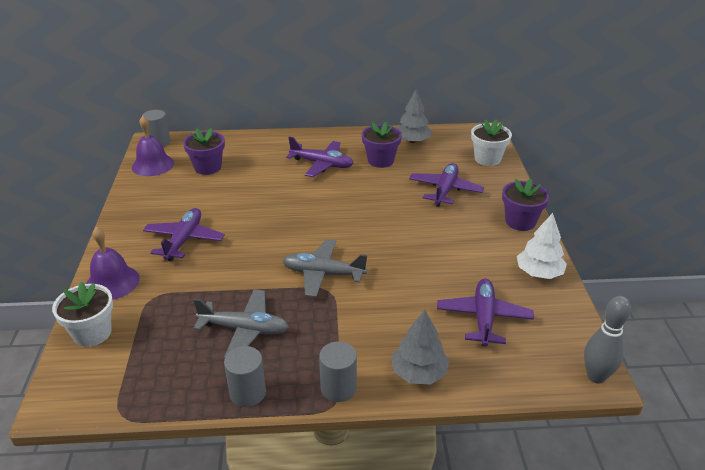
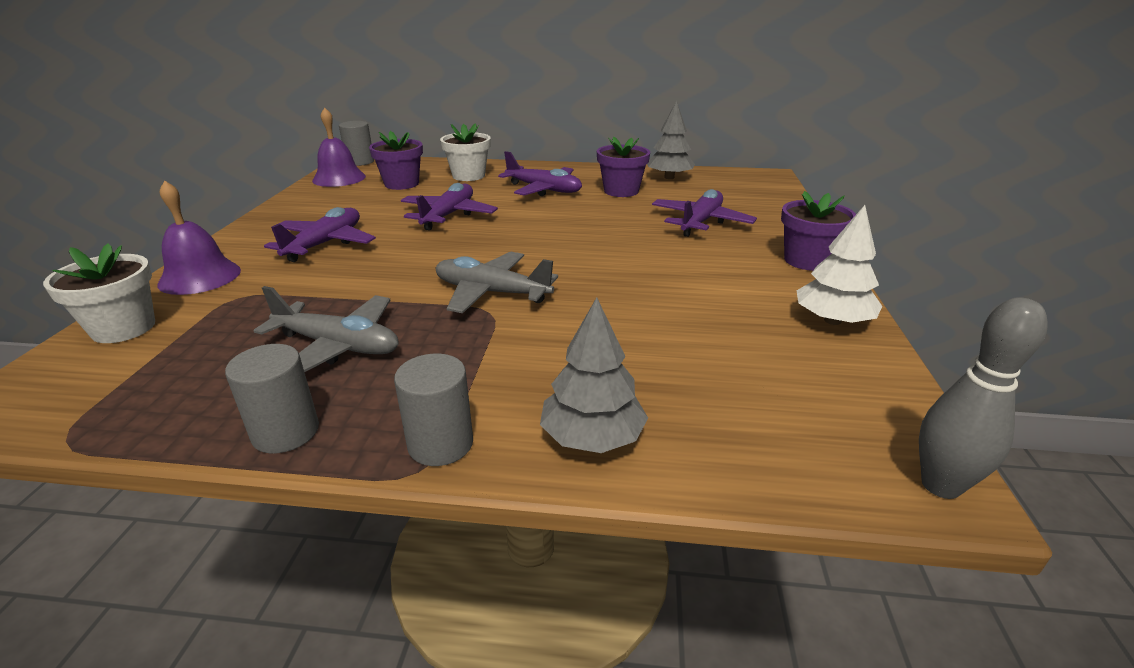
camera: 10 degrees right, 5 degrees down
(483, 318) = (728, 370): purple plane -> purple plane (448, 215)
(487, 159) = (767, 198): white flower pot -> white flower pot (468, 176)

